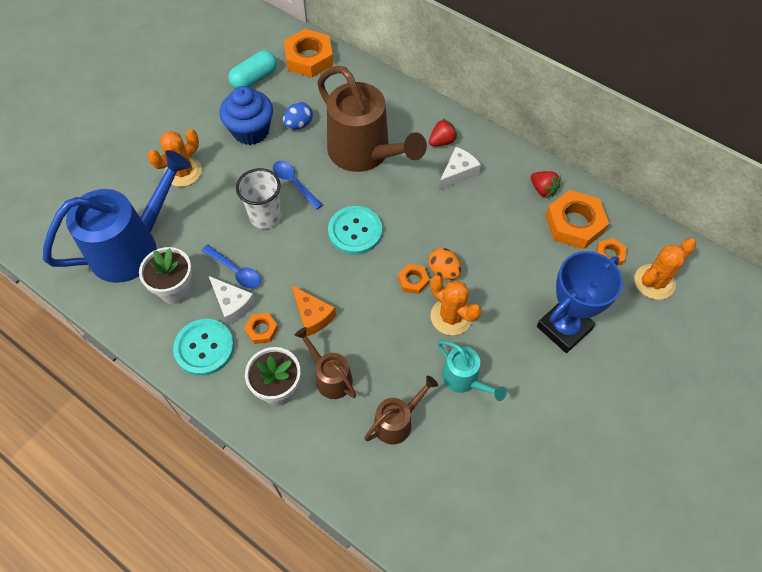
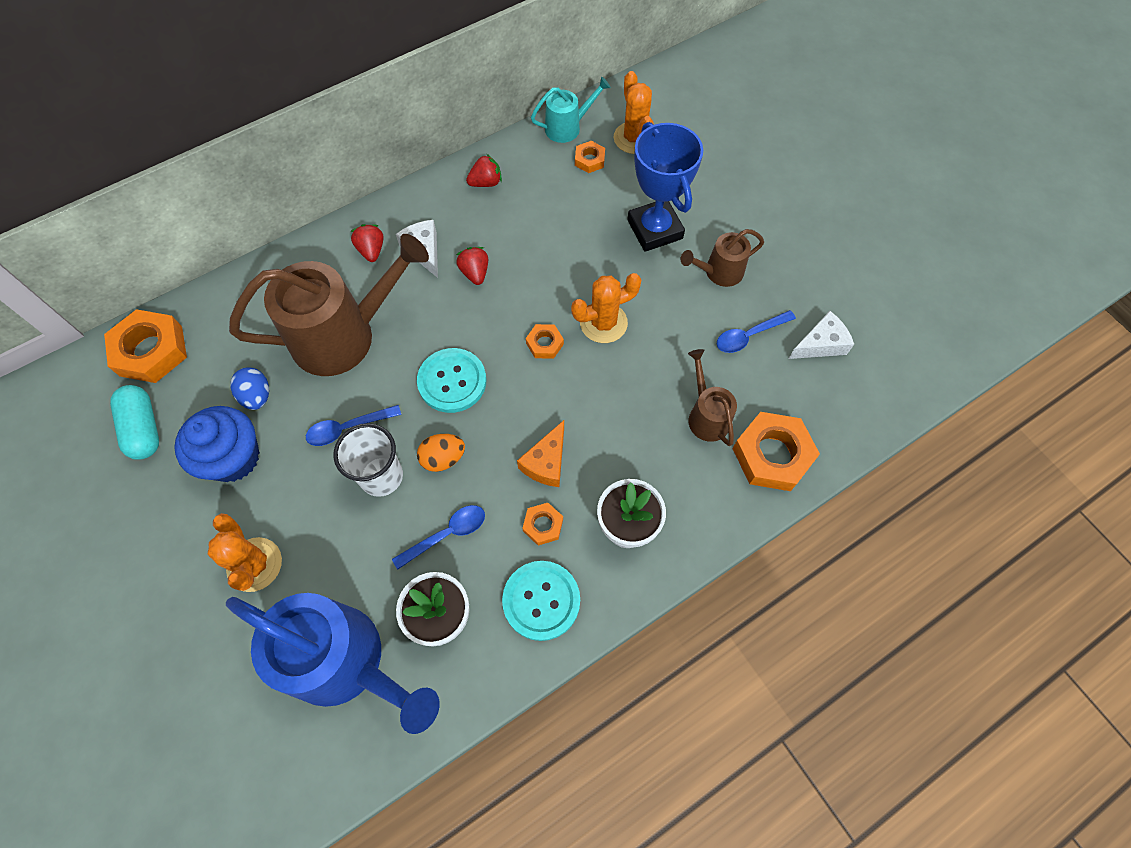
camera: 70 degrees left, 5 degrees up
(133, 246) = (347, 662): blue watering can -> blue watering can turned 135 degrees clockwise
(232, 304) = (493, 550): white cheese -> white cheese (820, 344)
(312, 315) = (546, 462): orange cheese -> orange cheese turned 135 degrees clockwise
(330, 377) = (631, 467): brown watering can -> brown watering can (718, 272)
(443, 271) = (545, 310): orange egg -> orange egg (443, 458)
(454, 212) = (475, 273): none -> red strawberry
(464, 380) = (680, 337): turquoise watering can -> turquoise watering can (568, 127)
(491, 437) = (749, 336): none -> blue spoon
(574, 224) = (540, 173): orange nut -> orange nut (772, 455)

